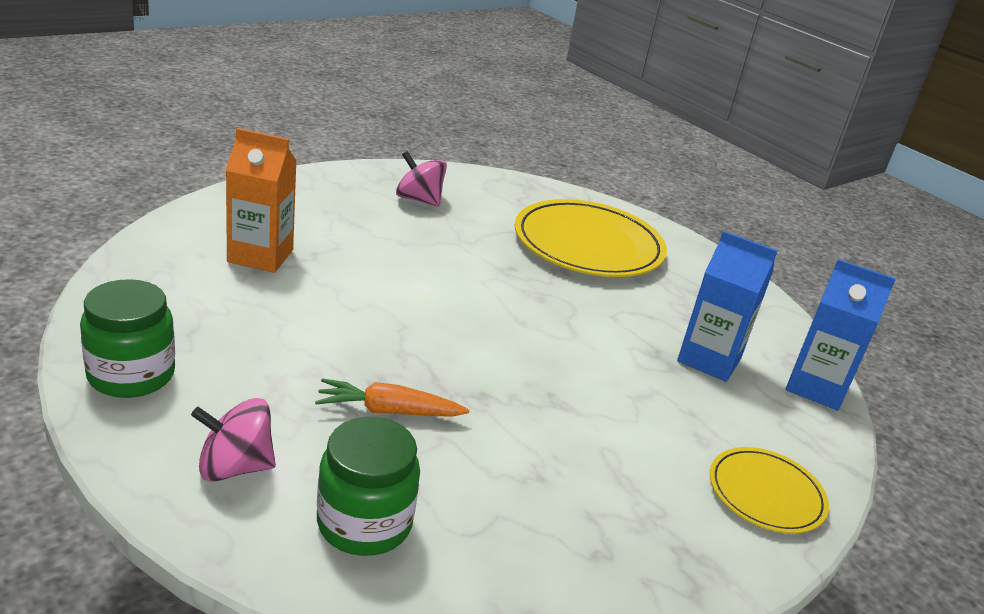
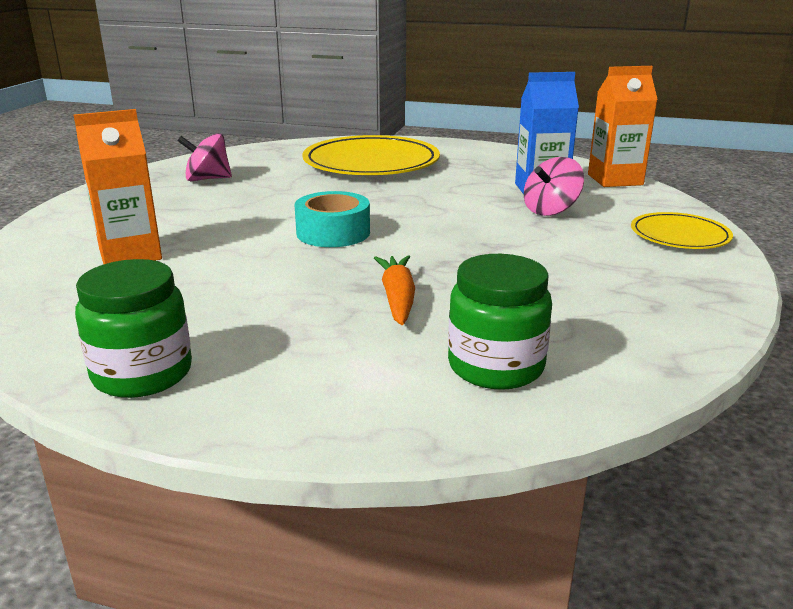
camera: 30 degrees left, 5 degrees down
(234, 467) = (342, 385): pink spinning top -> pink spinning top (550, 210)
(388, 411) = (397, 298): orange carrot -> orange carrot turned 120 degrees clockwise
(437, 312) = (333, 233): none -> turquoise tape
(815, 387) = (615, 180): blue carton -> orange carton

